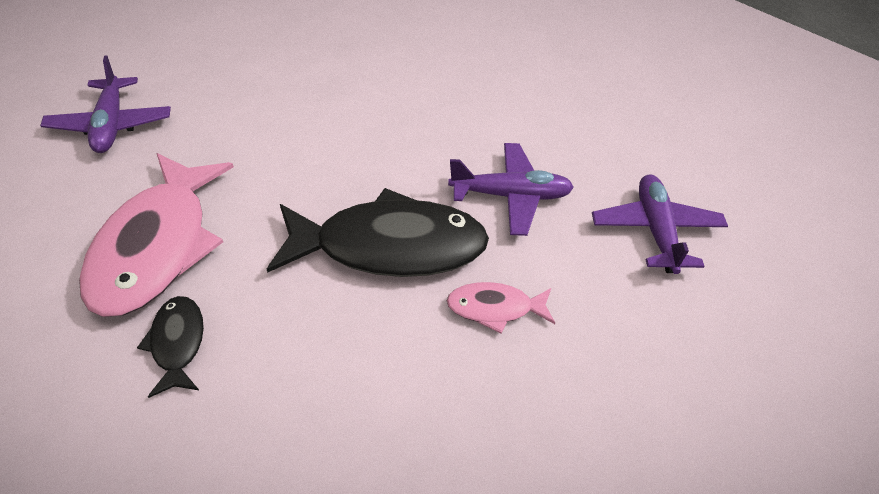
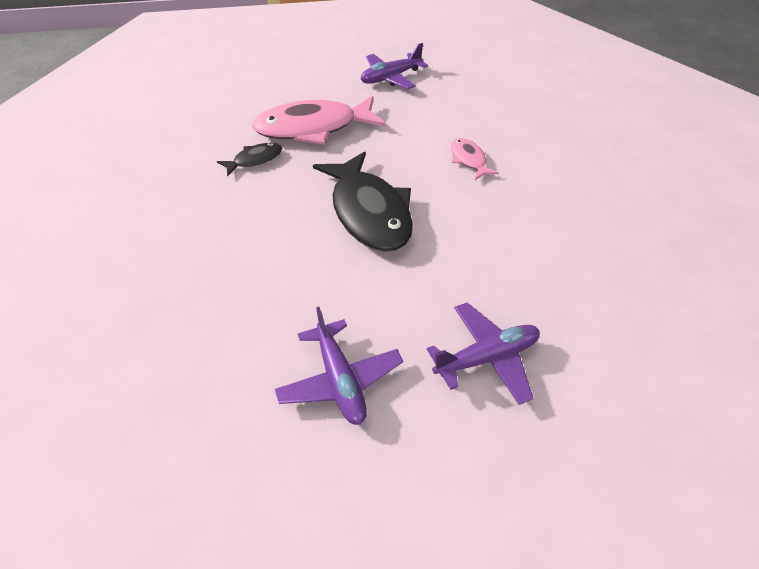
camera: 70 degrees right, 0 degrees up
(495, 308) = (345, 277): pink fish -> pink fish (469, 160)
(510, 196) = (460, 258): purple plane -> purple plane (340, 380)

